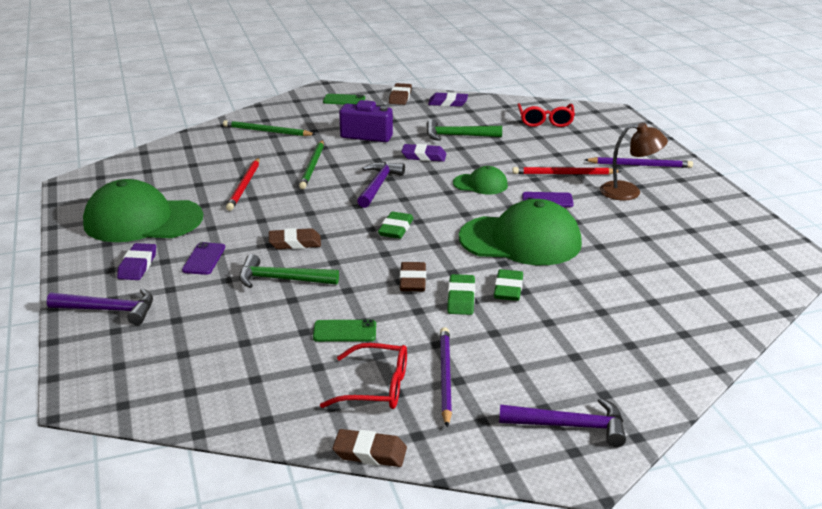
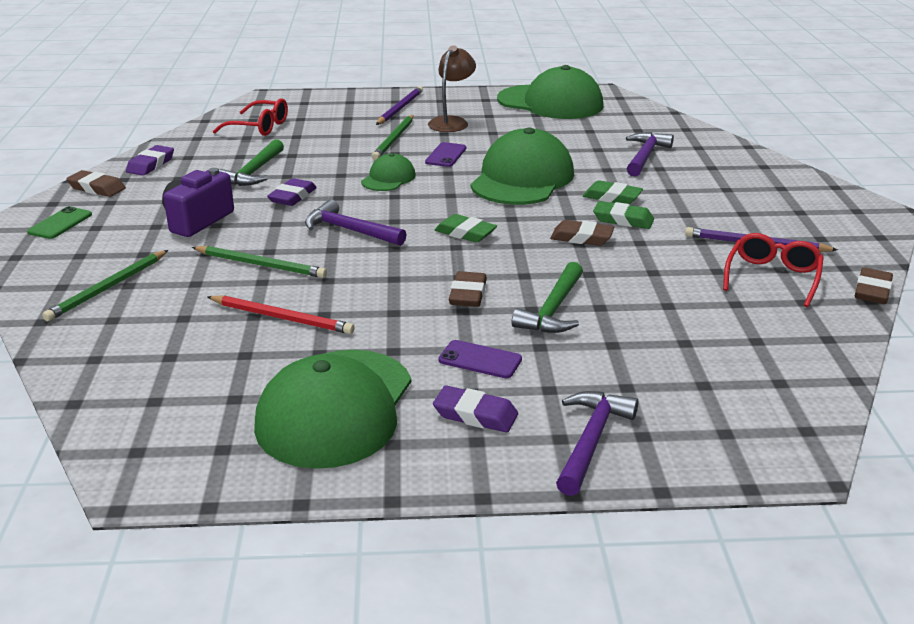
camera: 75 degrees left, 0 degrees up
(344, 331) = (672, 283): green phone -> none
(564, 174) = (394, 139): red pencil -> green pencil
(570, 426) = (824, 206): purple hammer -> purple hammer (645, 156)
(734, 234) = (550, 103): none -> green cap

